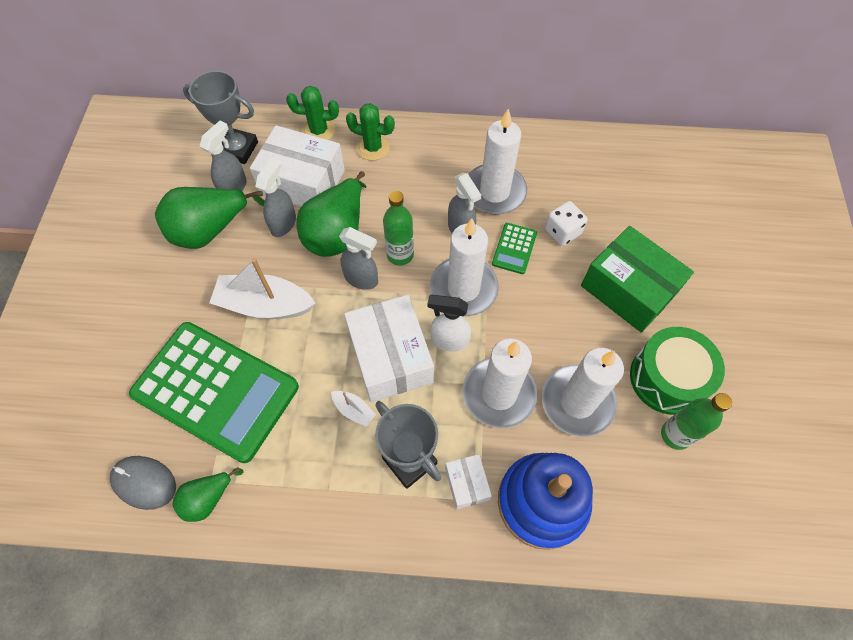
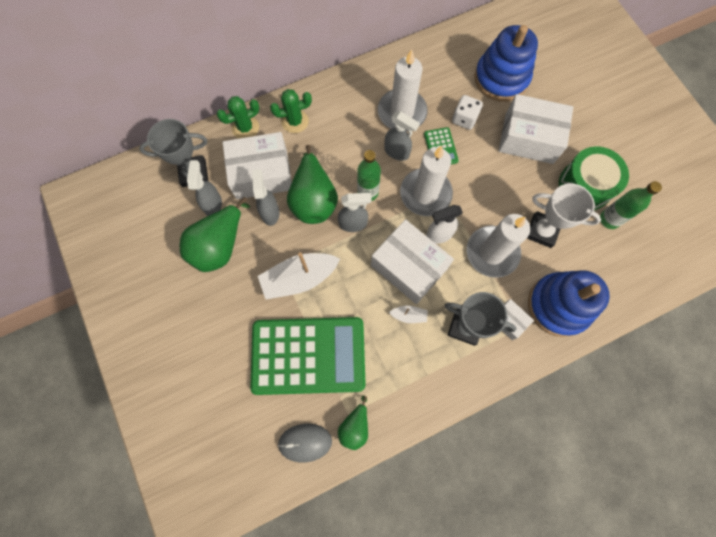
camera: 30 degrees left, 10 degrees up
(577, 402) = (542, 231): white candle -> white trophy
(628, 289) = (529, 138): green box -> white box
(635, 209) = (501, 78): none -> blue stacking toy

